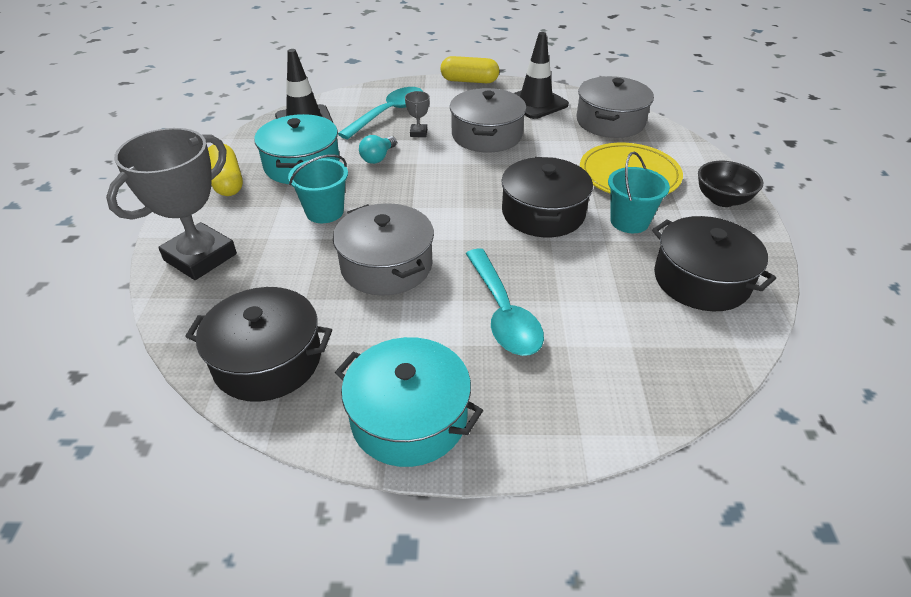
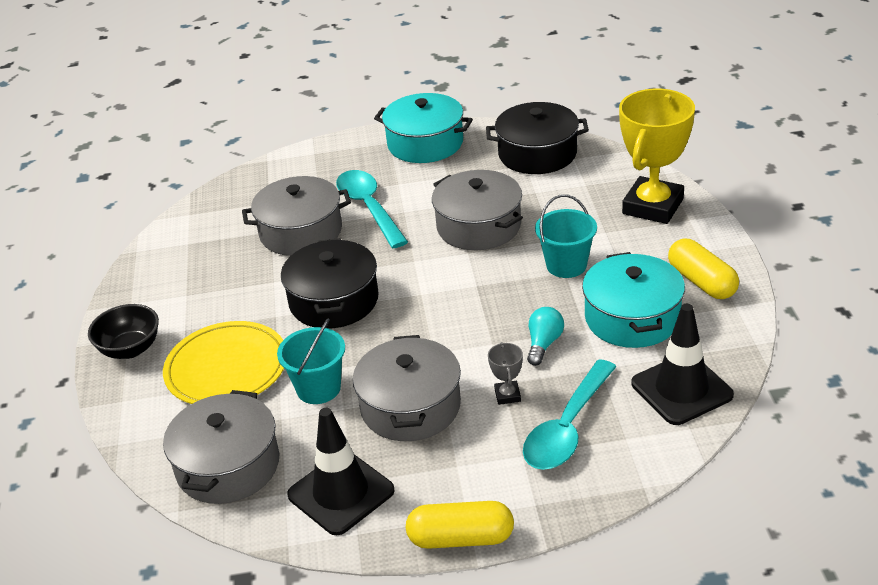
camera: 175 degrees right, 5 degrees down
(200, 257) = (653, 206): grey trophy -> yellow trophy
(584, 293) = (301, 232): none -> grey pot
(629, 221) = (243, 305): turquoise bucket -> turquoise bucket (318, 388)
(701, 280) = (194, 259): black pot -> none

